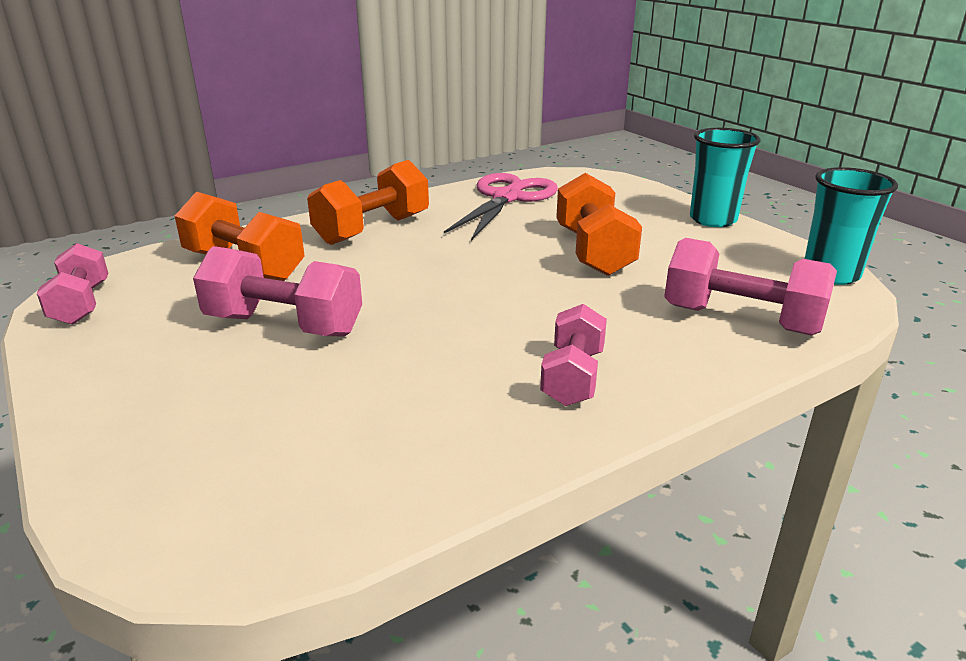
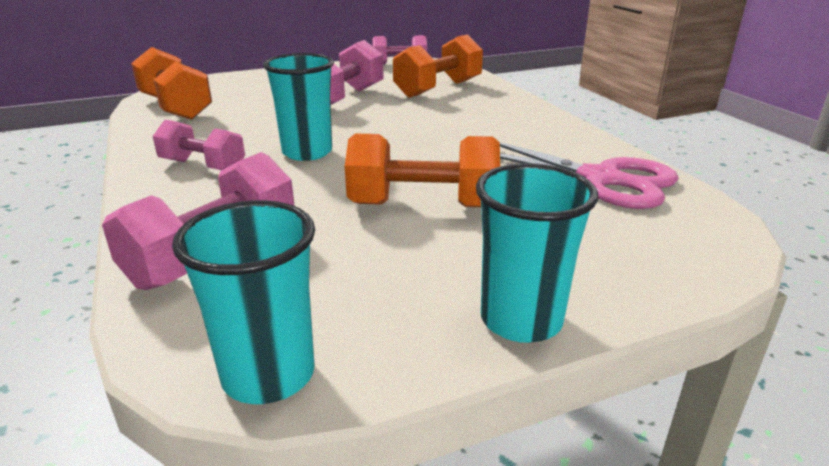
camera: 100 degrees right, 0 degrees up
(372, 229) = (503, 120): orange dumbbell -> orange dumbbell (176, 107)
(501, 318) = (307, 152): none -> turquoise cup

